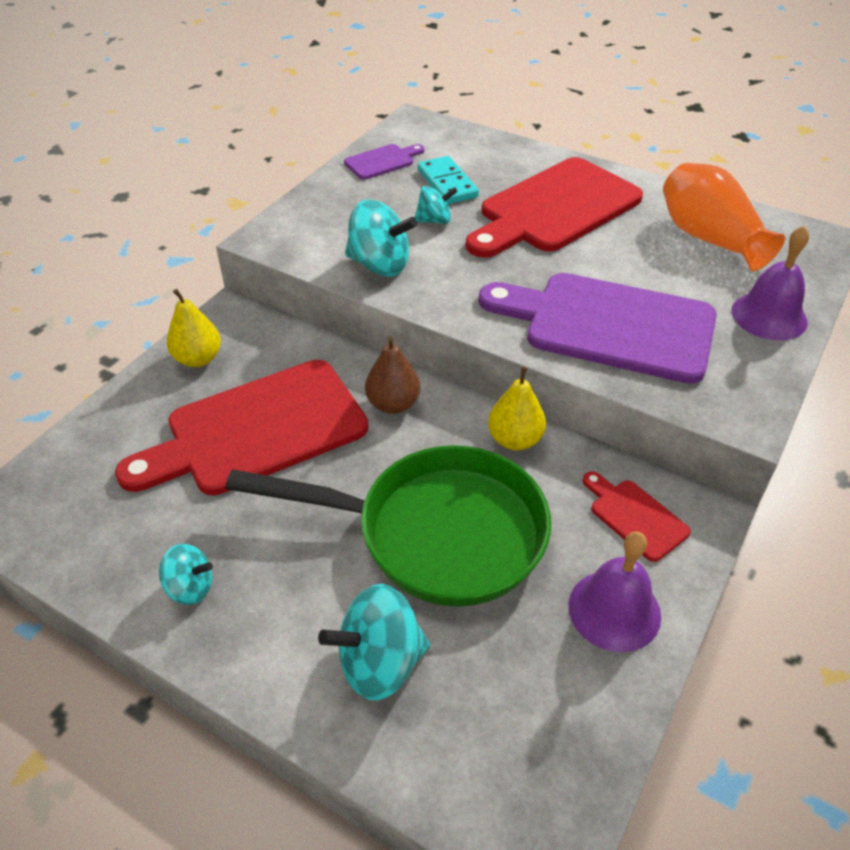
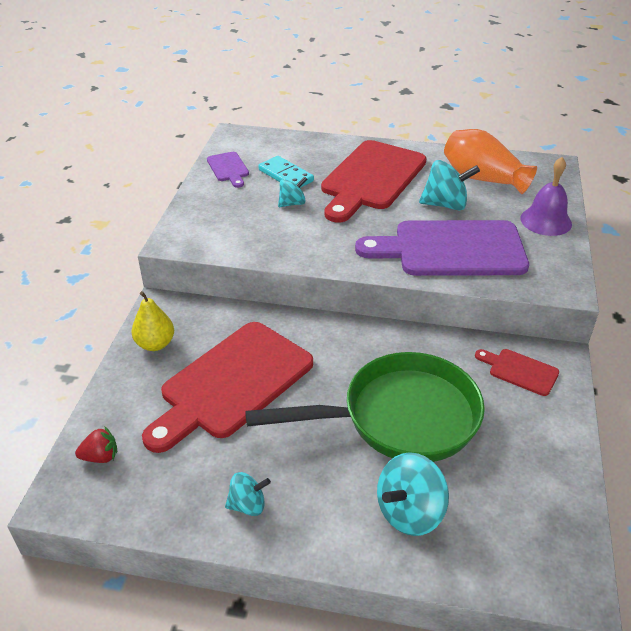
camera: 20 degrees left, 5 degrees down
(64, 477) = (100, 457): none -> red strawberry
(379, 265) = (271, 243): turquoise spinning top -> turquoise spinning top (445, 205)
(382, 161) = (228, 168): purple cutting board -> purple cutting board turned 120 degrees clockwise
(393, 404) = (320, 340): brown pear -> none
(515, 439) = (417, 342): yellow pear -> none
(614, 610) = (538, 432): purple bell -> none

